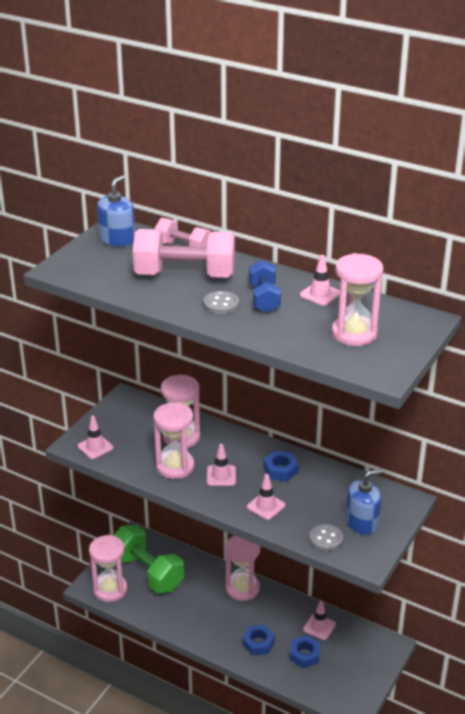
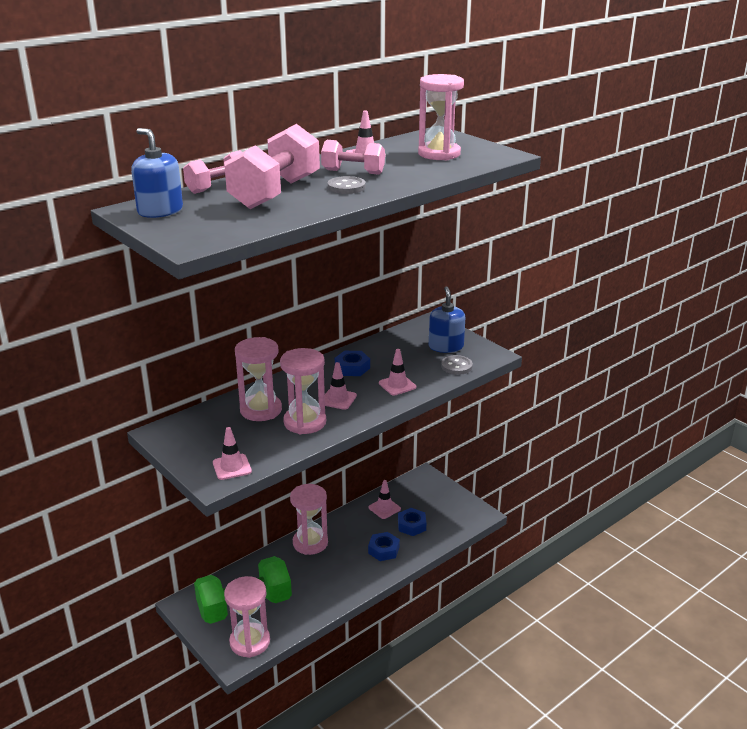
camera: 70 degrees left, 5 degrees down
(264, 299) = (353, 172): blue dumbbell -> pink dumbbell

